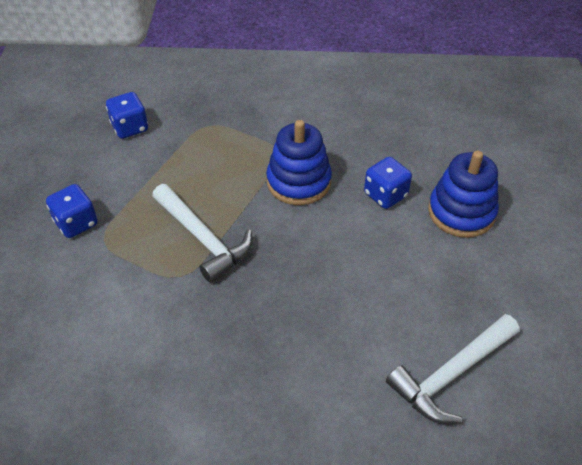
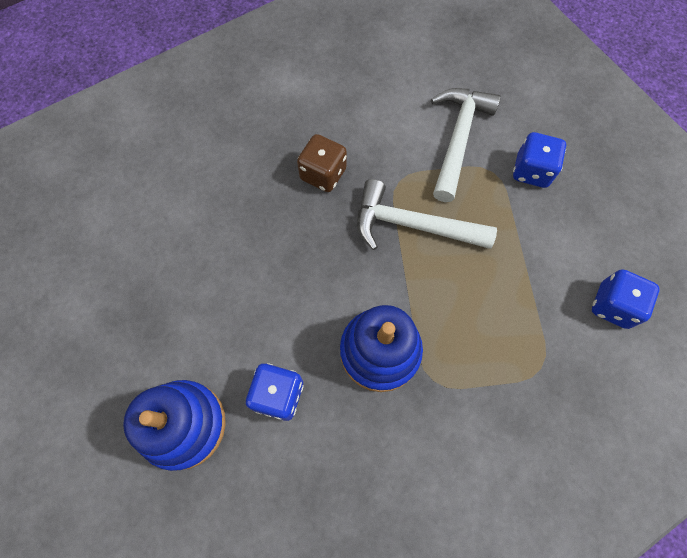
camera: 145 degrees right, 20 degrees up
(236, 318) = (323, 174): none -> brown dice
(451, 375) = (122, 231): white hammer -> white hammer (458, 139)

